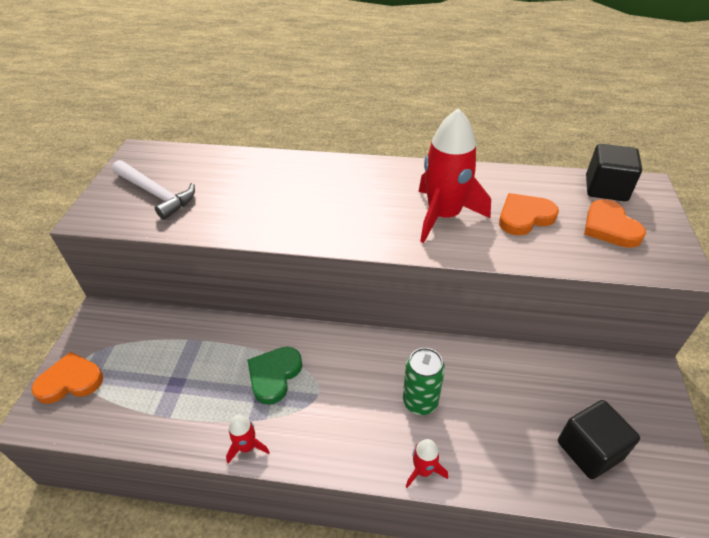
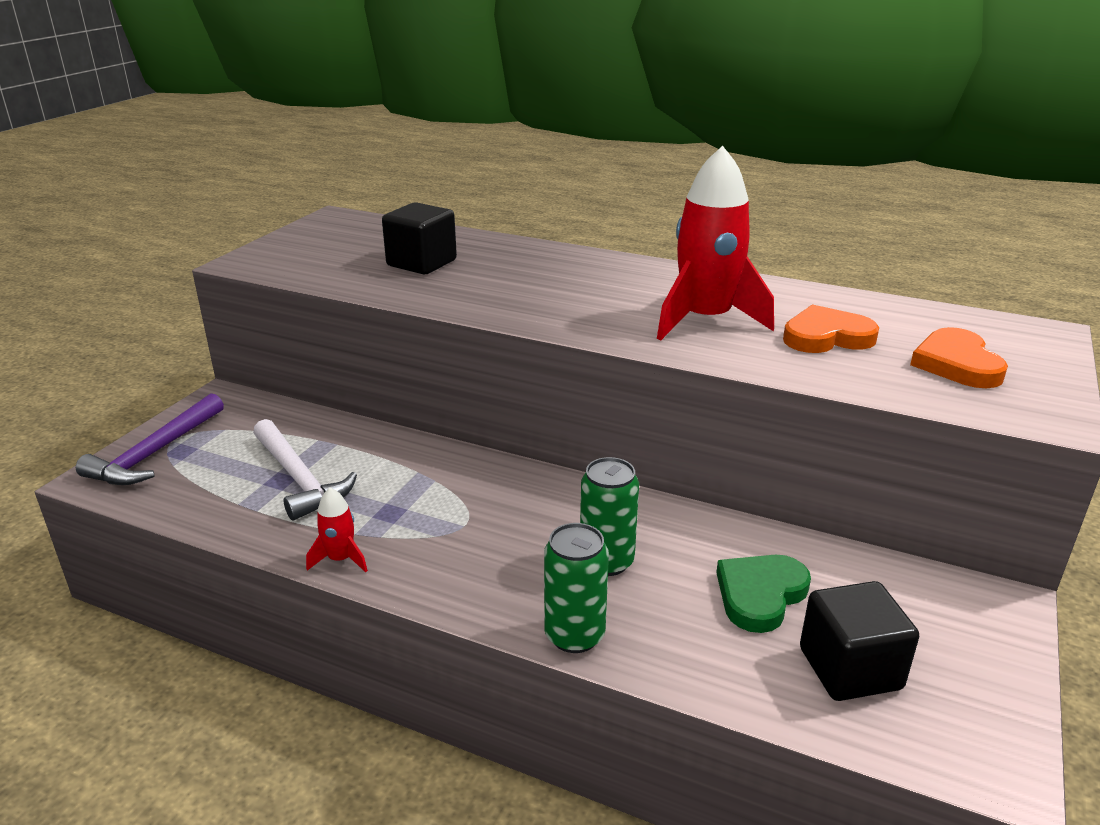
camera: 15 degrees right, 15 degrees down
(70, 381) = (155, 453): orange heart -> purple hammer
(156, 194) = (335, 253): white hammer -> white hammer (299, 479)
(274, 375) = (413, 495): green heart -> green heart (760, 595)
(423, 470) = (574, 635): red rocket -> green can
(606, 188) = (974, 326): black cube -> black cube (421, 263)

